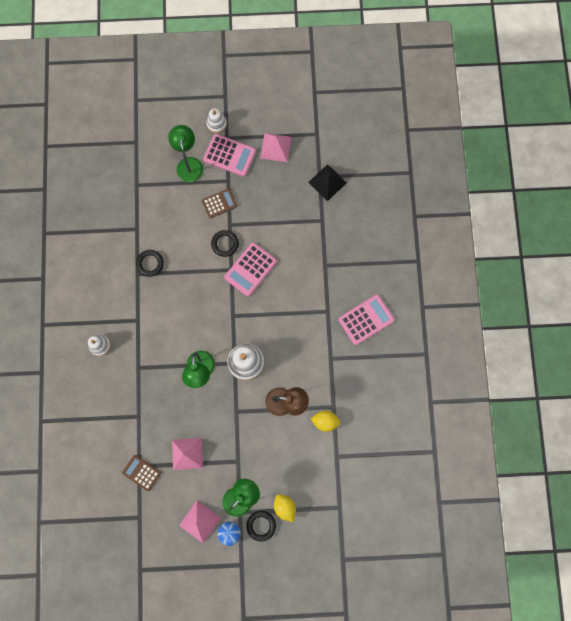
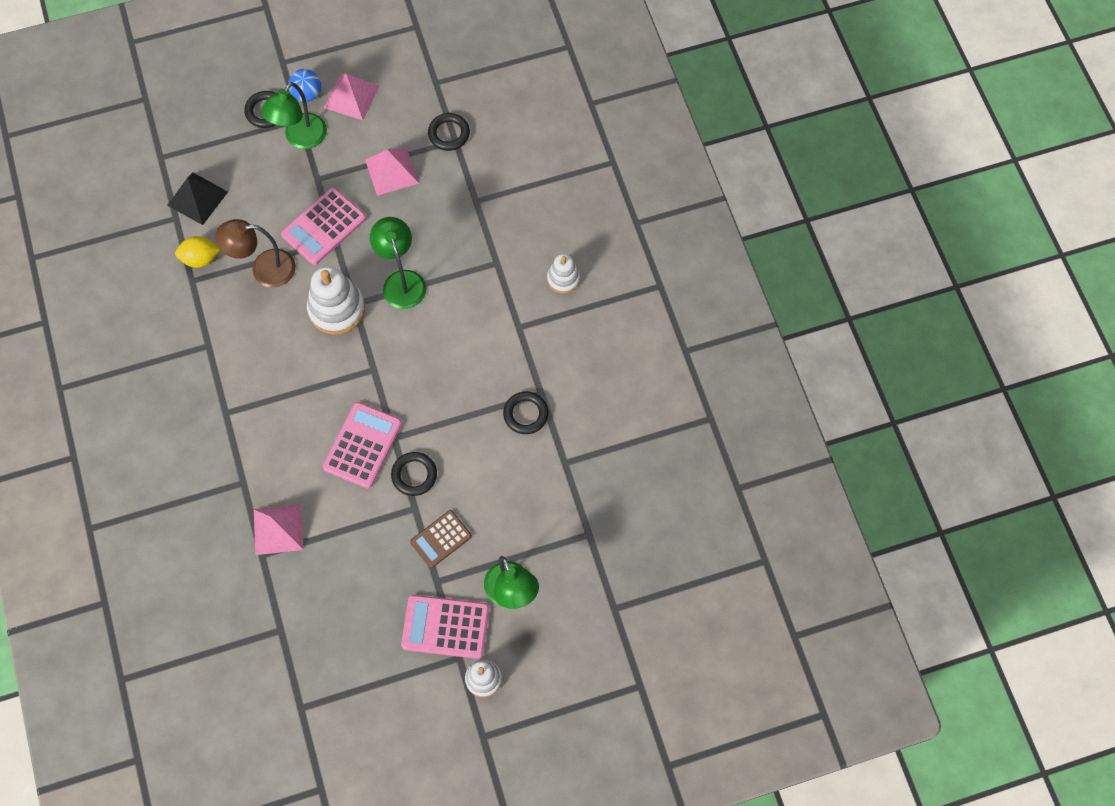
camera: 165 degrees right, 10 degrees down
(141, 472) = (449, 134): brown calculator -> black ring
(275, 147) = (368, 663): pink pyramid -> pink pyramid (278, 529)
(284, 507) = (238, 140): yellow lemon -> none
(327, 182) = (265, 623): black pyramid -> black pyramid (197, 198)
(366, 320) = (161, 415): pink calculator -> pink calculator (324, 226)

